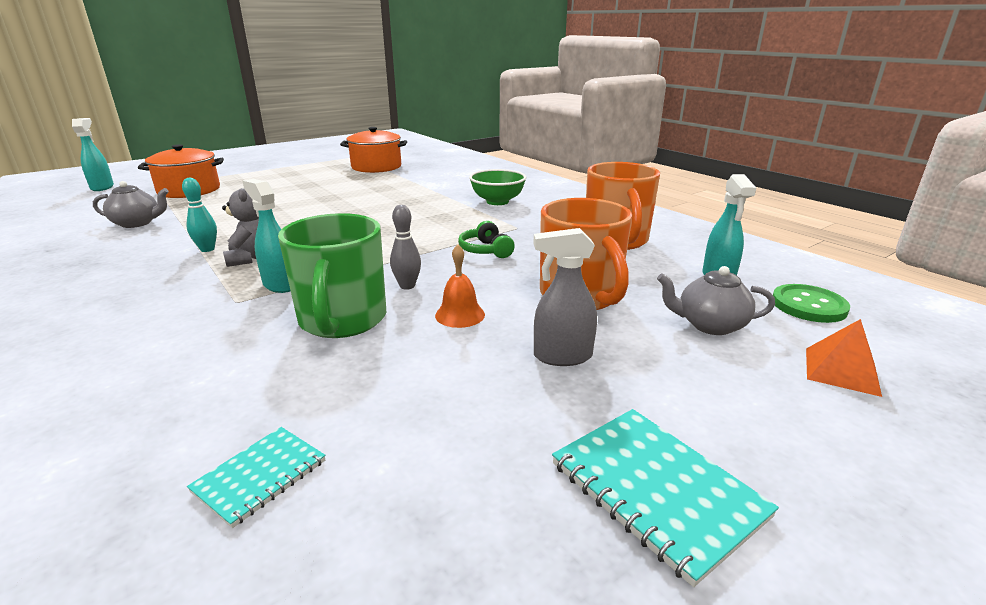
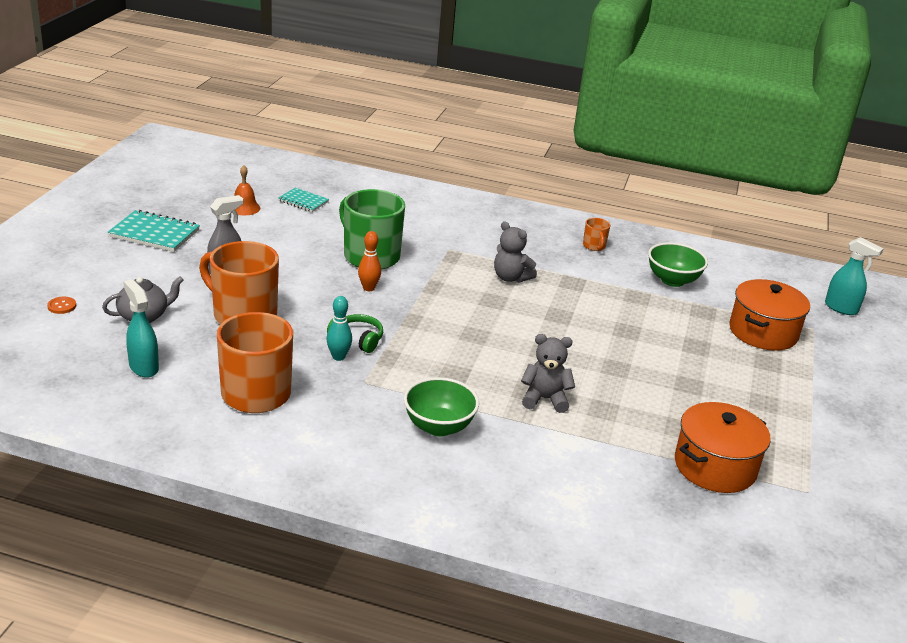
camera: 140 degrees right, 5 degrees up
(98, 262) = (594, 246): none -> orange mug
(137, 223) = (672, 280): grey teapot -> green bowl
(207, 249) = (557, 275): turquoise bowling pin -> turquoise bowling pin (338, 357)
(260, 476) = (303, 201): turquoise notebook -> turquoise notebook turned 60 degrees counterclockwise
(280, 284) = (448, 265): turquoise spray bottle -> none
(407, 197) = (544, 399): none -> grey teddy bear
(407, 286) = (368, 288): grey bowling pin -> orange bowling pin
(460, 315) = (308, 278): orange bell -> orange bell (244, 208)
(808, 305) = (70, 356): green button -> none
(841, 371) = (62, 306): orange pyramid -> orange button

